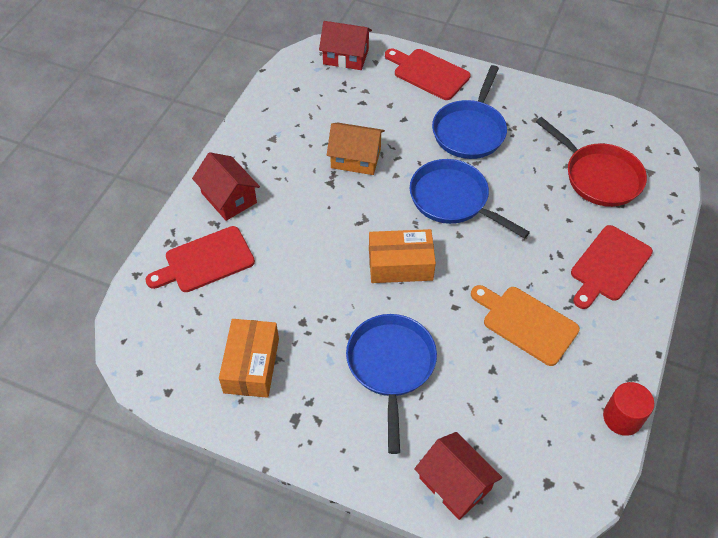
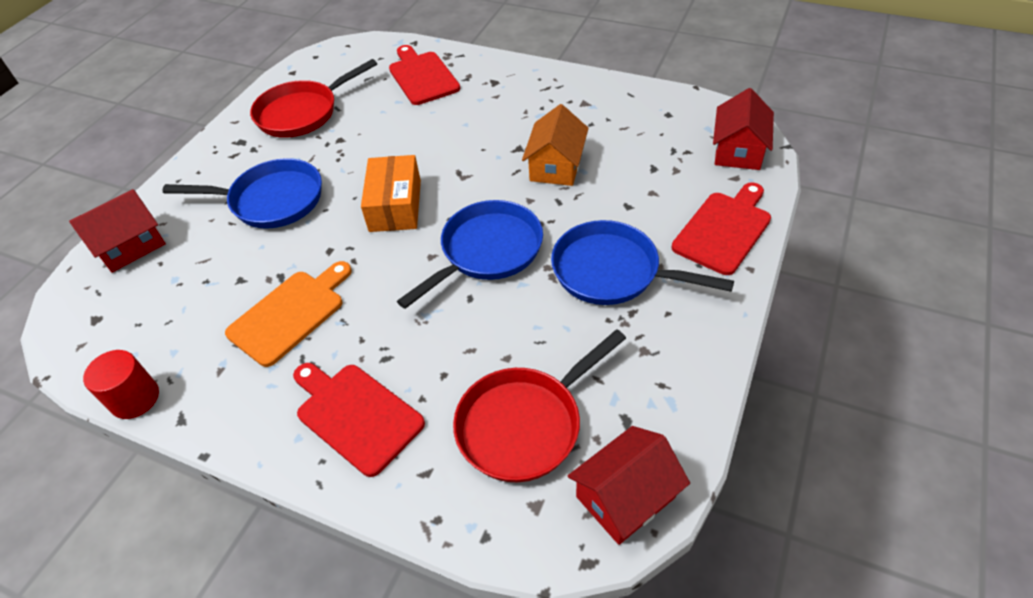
camera: 95 degrees right, 5 degrees down
(229, 198) = (499, 82): red house -> red house (625, 497)
(251, 365) = (302, 113): orange box -> red pan

